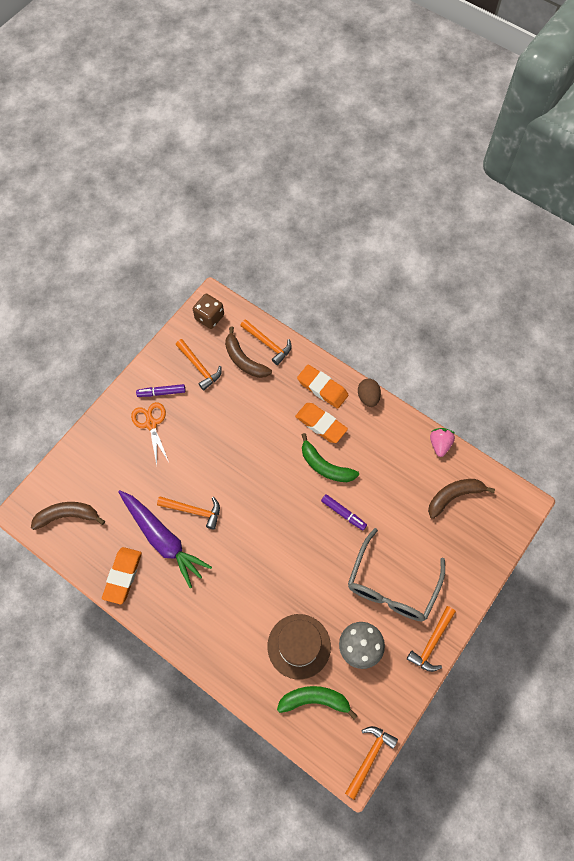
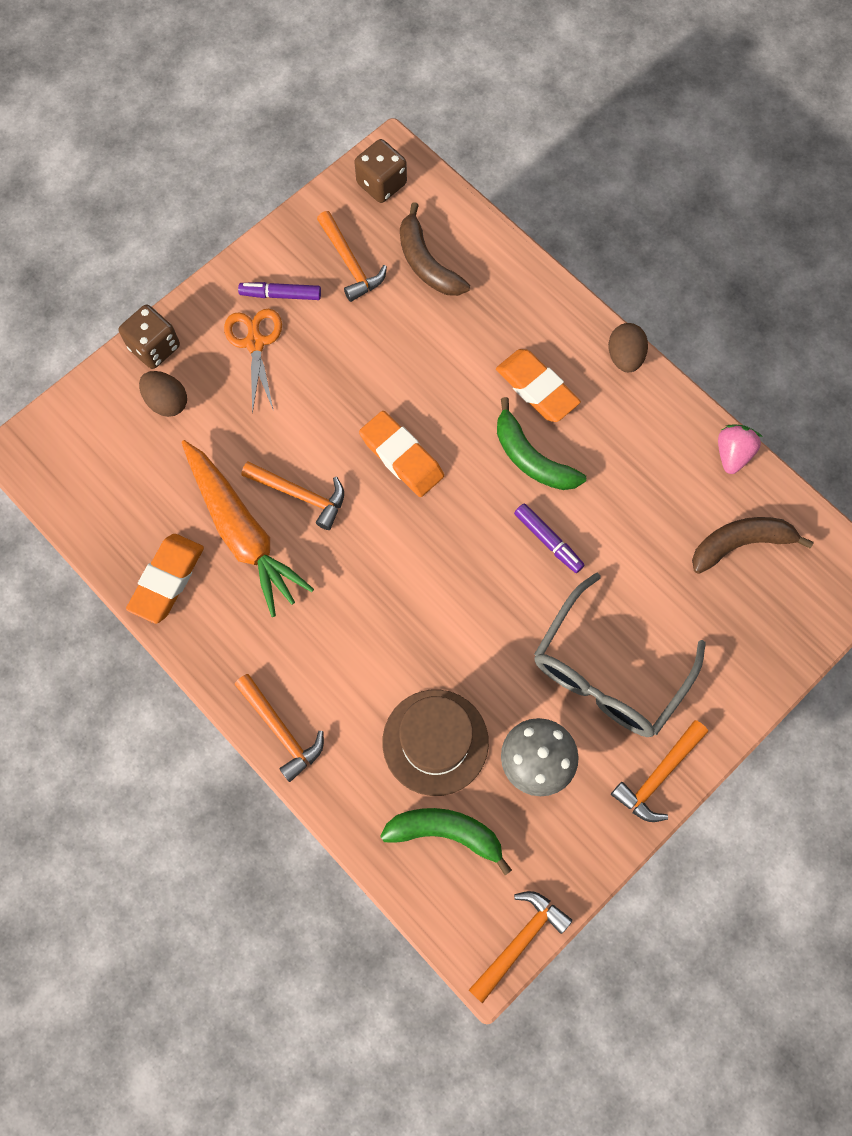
camera: 10 degrees right, 5 degrees up
(67, 516) = (94, 469): brown banana -> none
(91, 436) = (154, 347): none -> brown dice
(104, 468) = (167, 402): none -> brown egg
(163, 539) = (242, 532): purple carrot -> orange carrot
(268, 344) = (471, 243): orange hammer -> orange hammer (281, 730)
(322, 388) = (550, 330): orange eraser -> orange eraser (401, 457)

